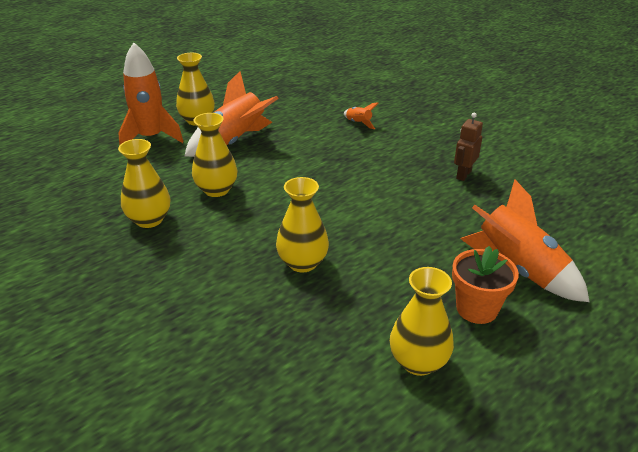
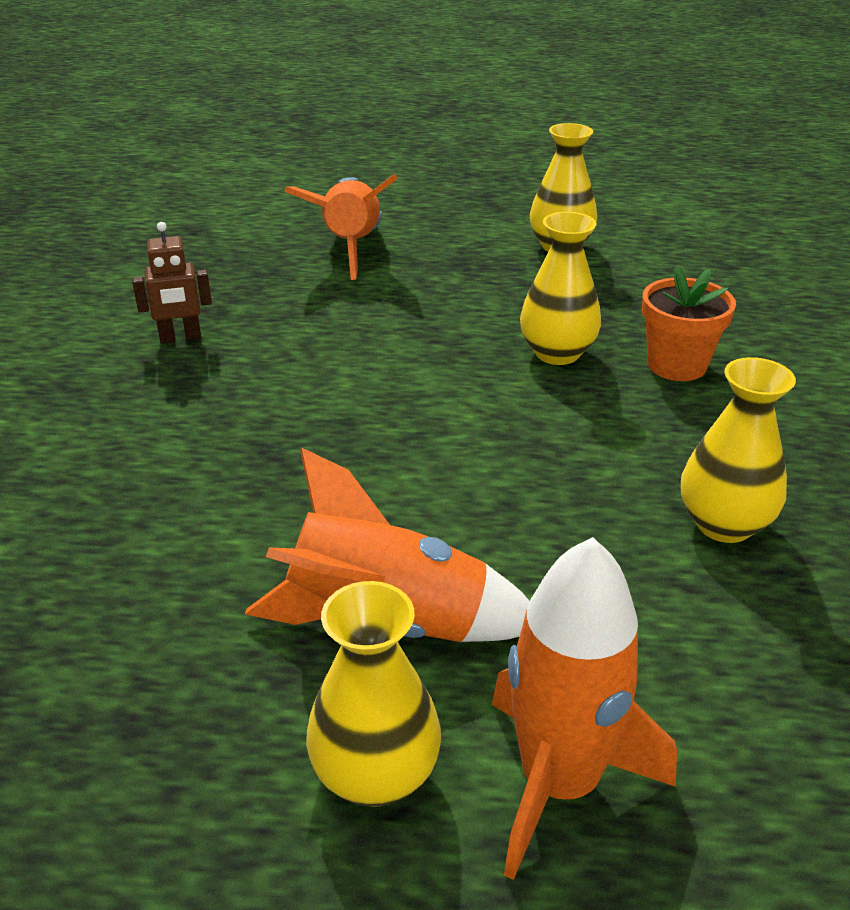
camera: 135 degrees left, 0 degrees up
(216, 190) = (553, 518): yellow vase -> none
(358, 123) = (101, 509): orange rocket -> none
(476, 309) = (448, 247): orange flower pot -> orange flower pot (676, 365)

